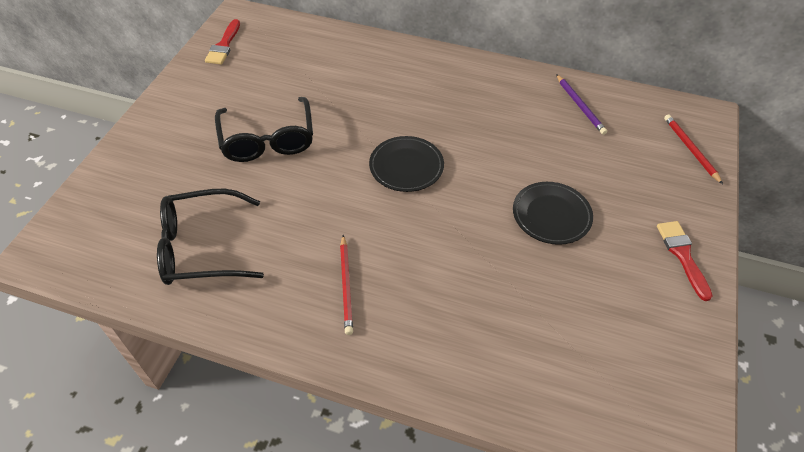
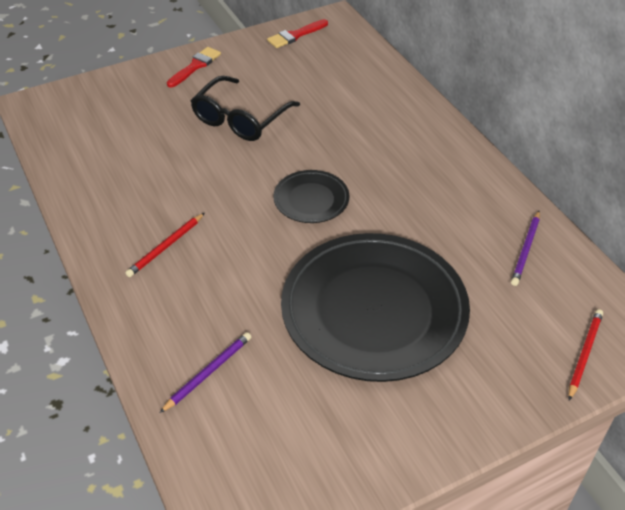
camera: 45 degrees right, 5 degrees down
(201, 247) = (114, 160): black glasses -> none
(510, 355) = (208, 372): none -> purple pencil
(551, 215) = (374, 310): black plate -> black plate, size x2.17
(682, 255) = (443, 421): red brush -> red brush (195, 66)

